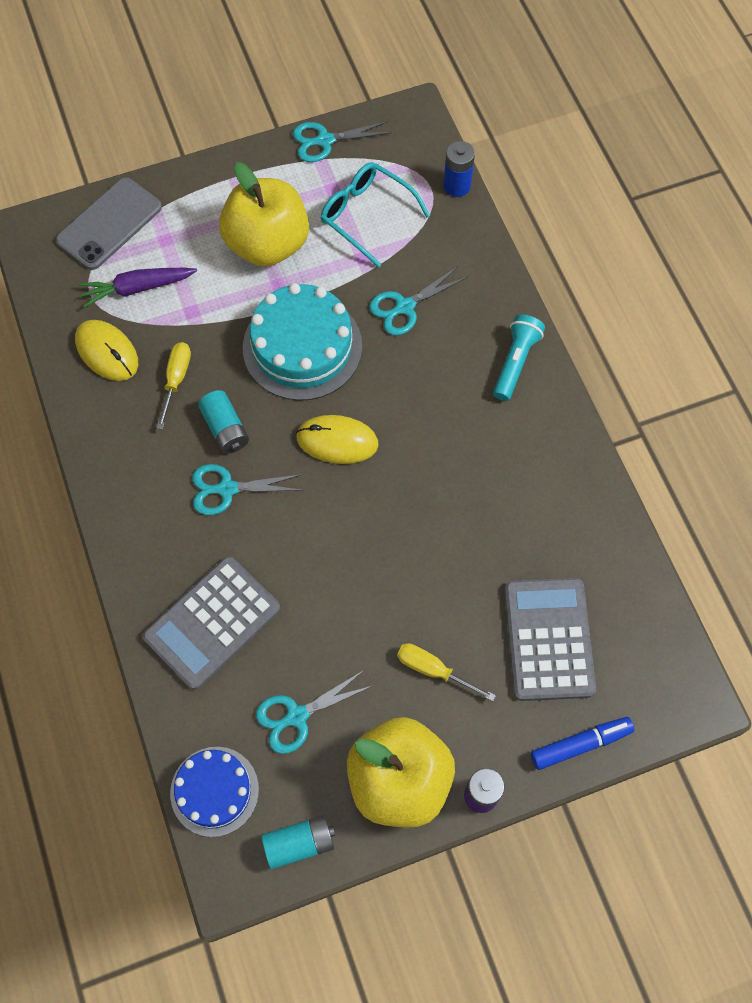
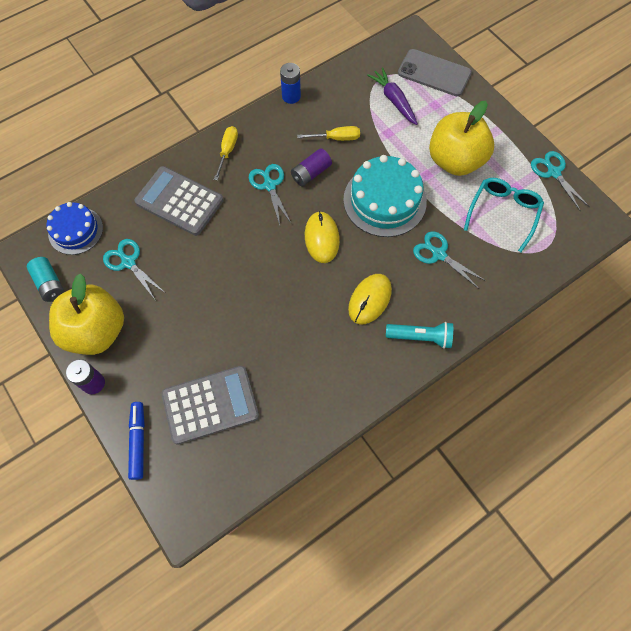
camera: 75 degrees right, 0 degrees up
(107, 352) = (343, 98): yellow mouse -> yellow mouse (370, 299)
(225, 428) = (311, 173): turquoise battery -> purple battery
(433, 670) = (173, 335): yellow screwdriver -> yellow screwdriver (227, 151)
(457, 186) = (555, 265): blue battery -> blue battery (291, 96)
(580, 744) = (138, 441): blue marker -> blue marker turned 150 degrees counterclockwise

